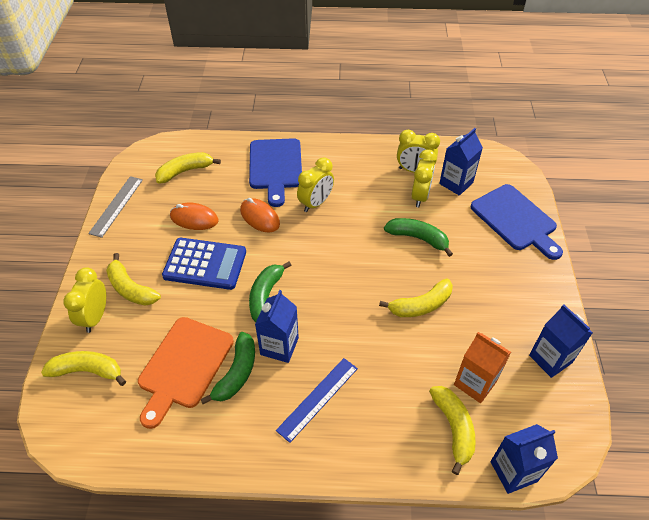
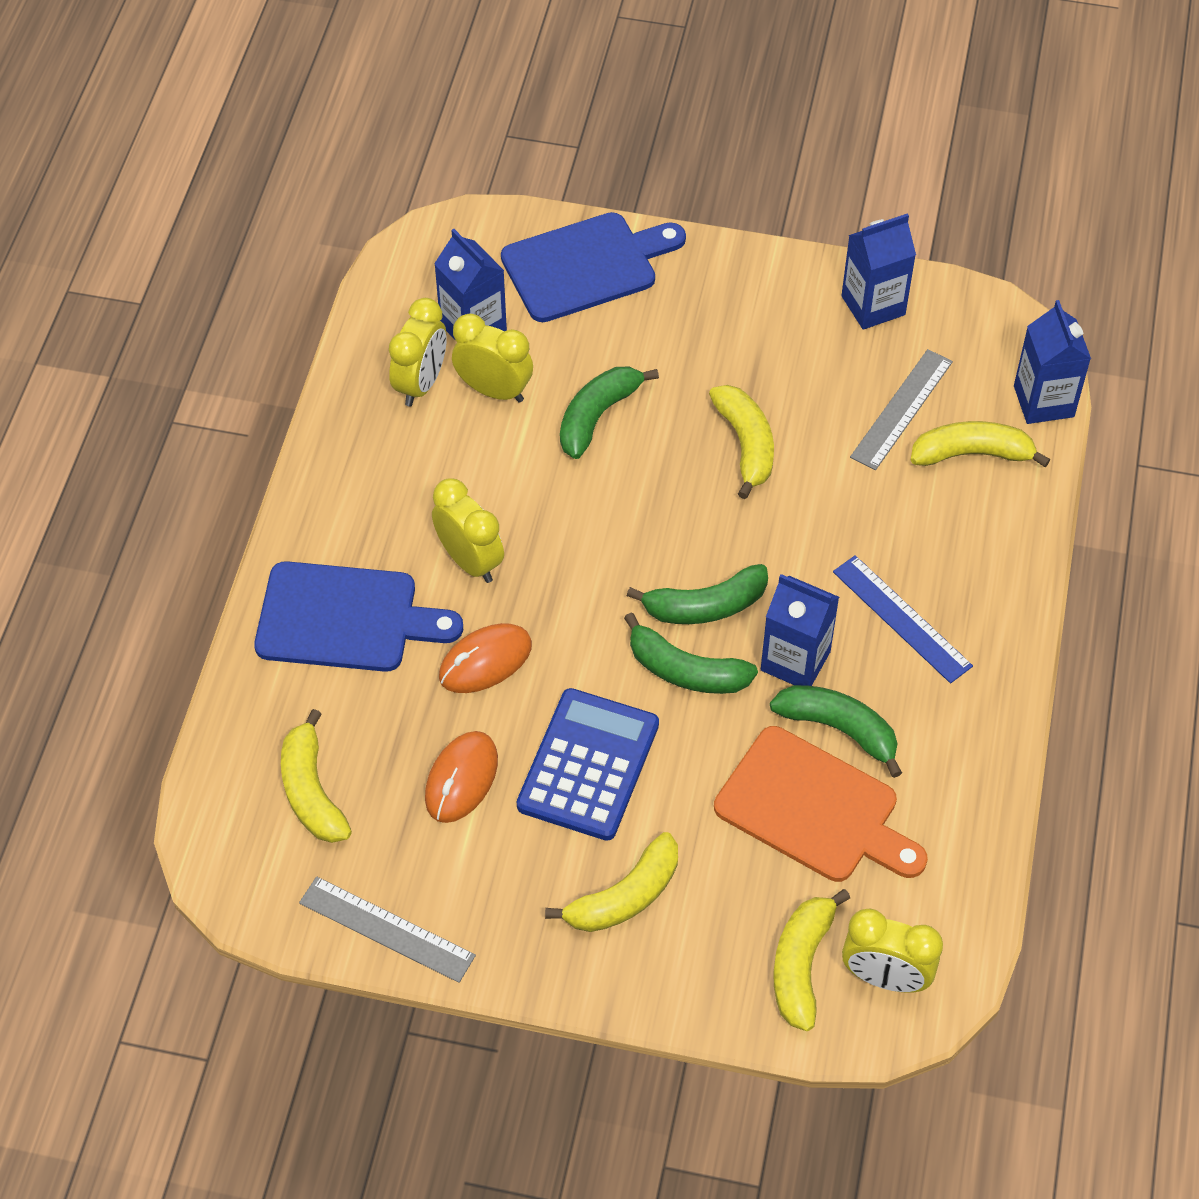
camera: 80 degrees left, 5 degrees up
(95, 317) = (683, 958): yellow clock -> yellow clock (885, 977)
(308, 300) = (705, 606): none -> green banana
(475, 383) = (901, 409): orange carton -> grey ruler

